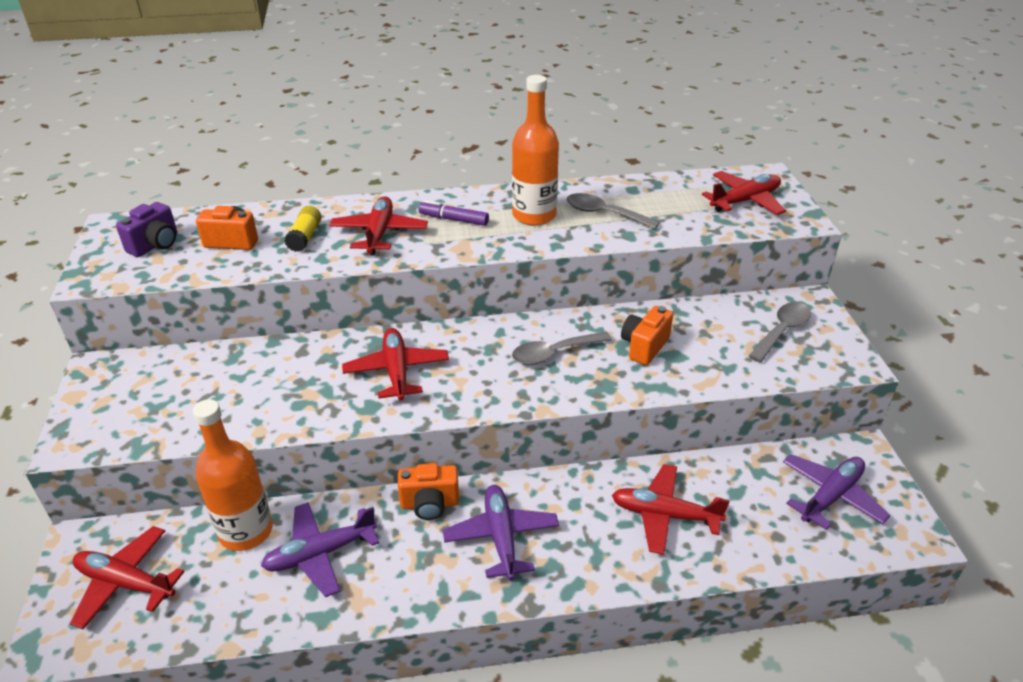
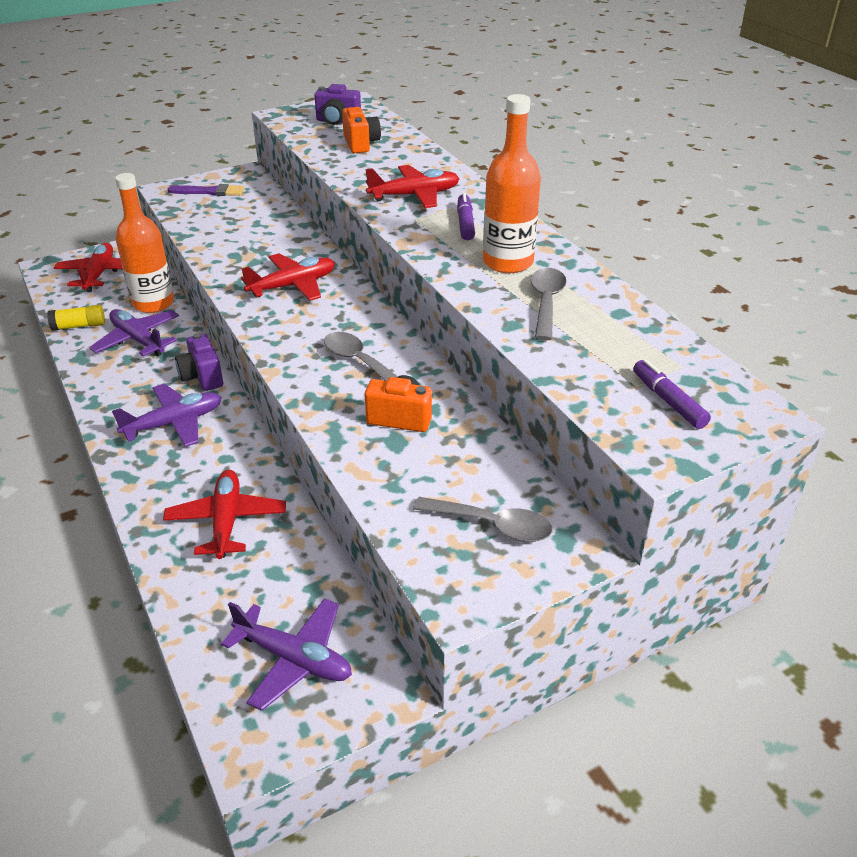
camera: 70 degrees right, 0 degrees up
(119, 404) = (210, 192): none -> purple brush
(305, 237) = (386, 168): yellow glue stick -> yellow glue stick (79, 326)
(430, 504) = (202, 377): orange camera -> purple camera
(745, 201) = (668, 401): red plane -> purple marker

